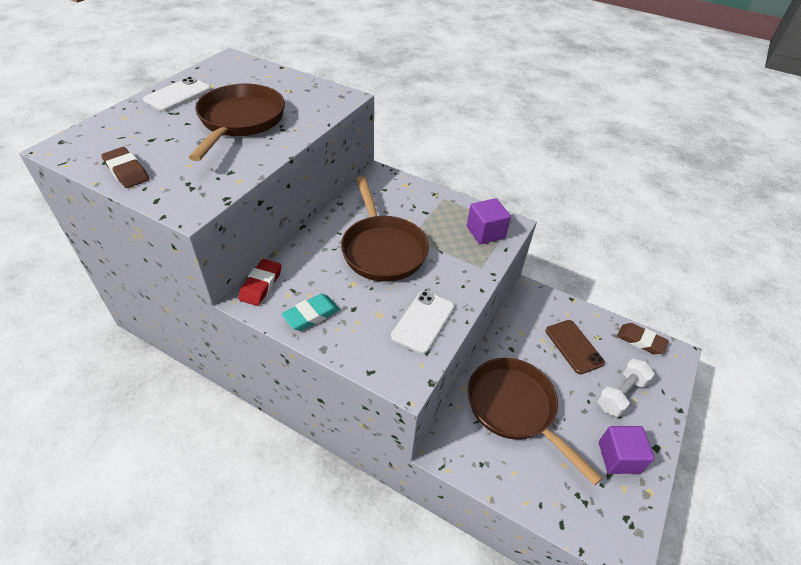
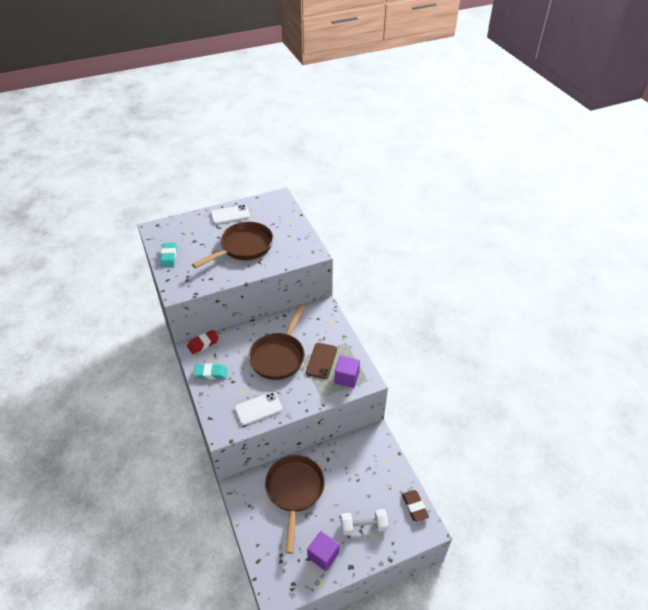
camera: 40 degrees right, 0 degrees up
(127, 171) = (169, 256): brown eraser -> turquoise eraser
(574, 346) = (366, 482): brown phone -> brown phone (321, 361)

